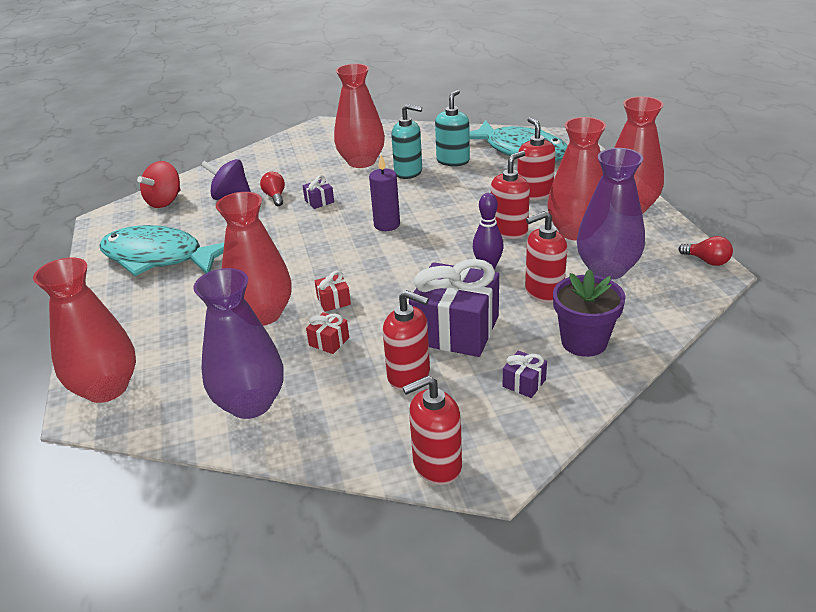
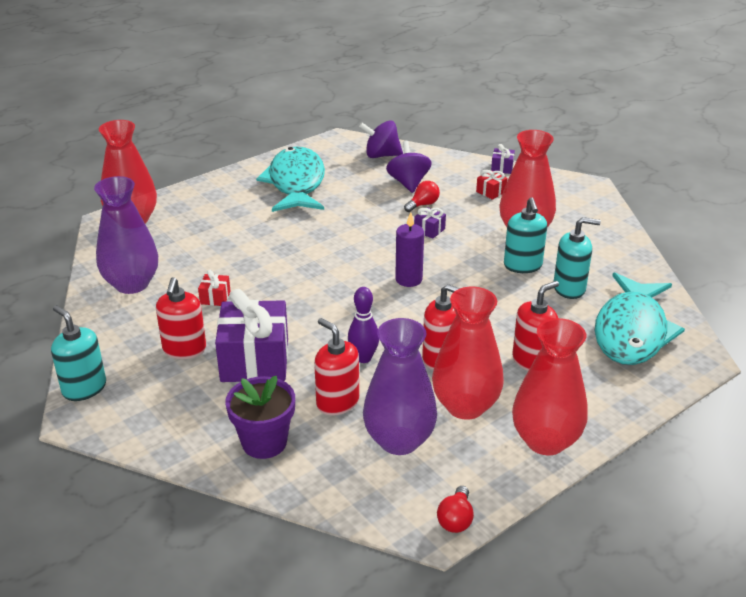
camera: 65 degrees right, 0 degrees up
(165, 201) = (381, 155): red spinning top -> purple spinning top
(263, 314) = (239, 255): red vase -> none
(333, 301) = (271, 284): red gift -> red gift (491, 192)
(436, 465) = (84, 388): red soap dispenser -> turquoise soap dispenser
(524, 383) = (192, 415): purple gift -> purple gift (502, 168)

